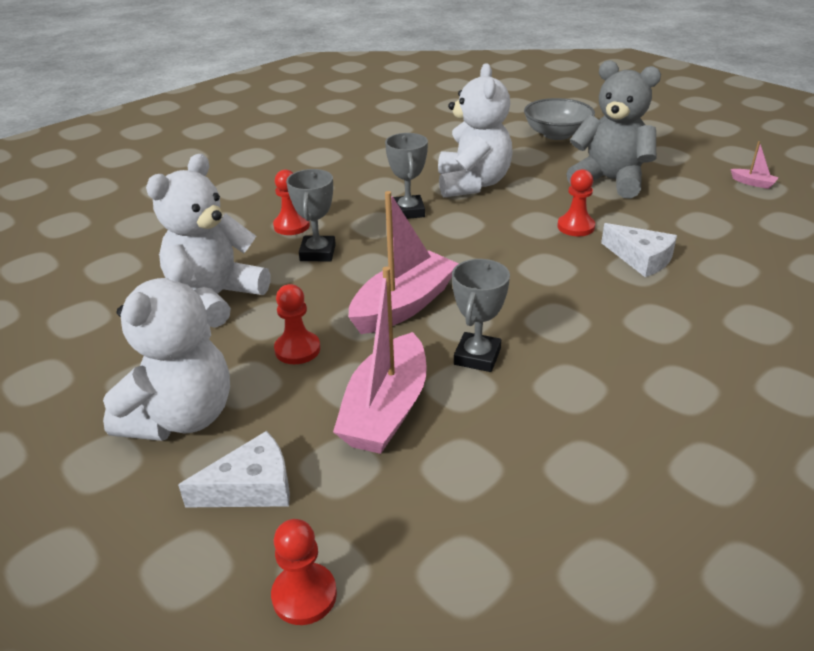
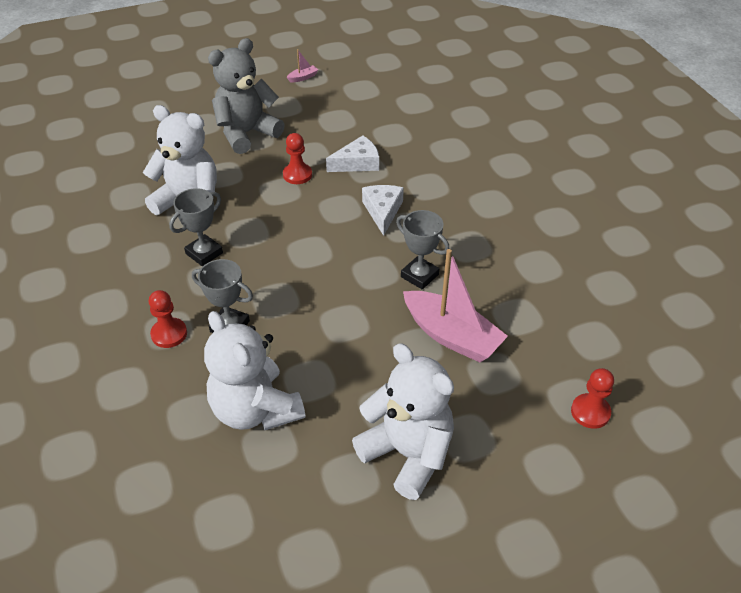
camera: 70 degrees left, 10 degrees up
(251, 487) = (496, 422): white cheese -> white cheese (382, 211)
(297, 349) = (360, 368): red pawn -> none
(404, 305) = (340, 294): pink boat -> none
(408, 211) = (204, 253): grey trophy -> grey trophy turned 60 degrees counterclockwise
(556, 134) = (147, 128): grey bowl -> none

